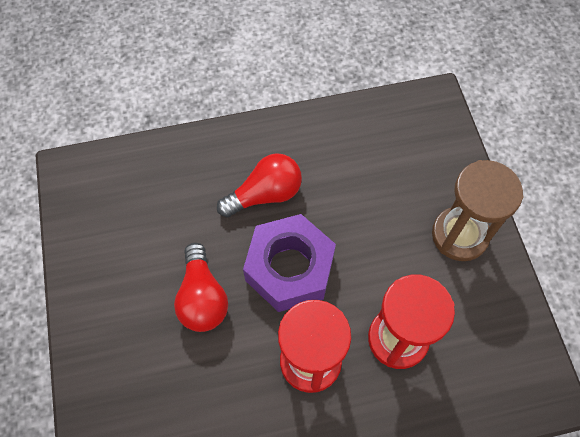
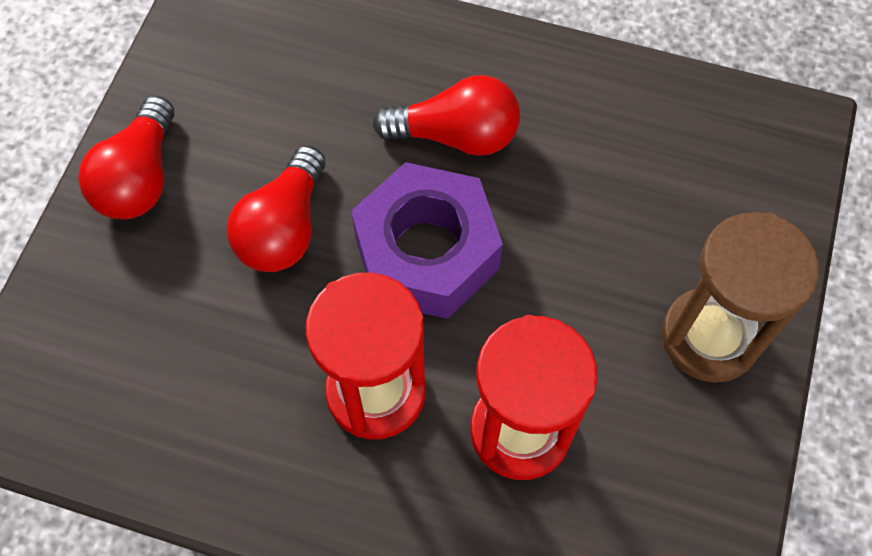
camera: 30 degrees right, 0 degrees up
(99, 313) = (140, 178): none -> red light bulb

